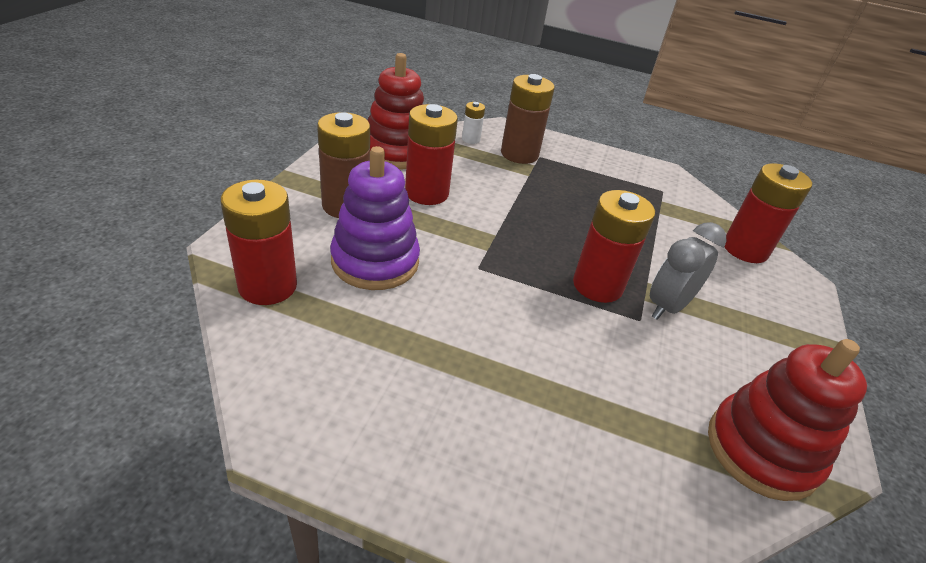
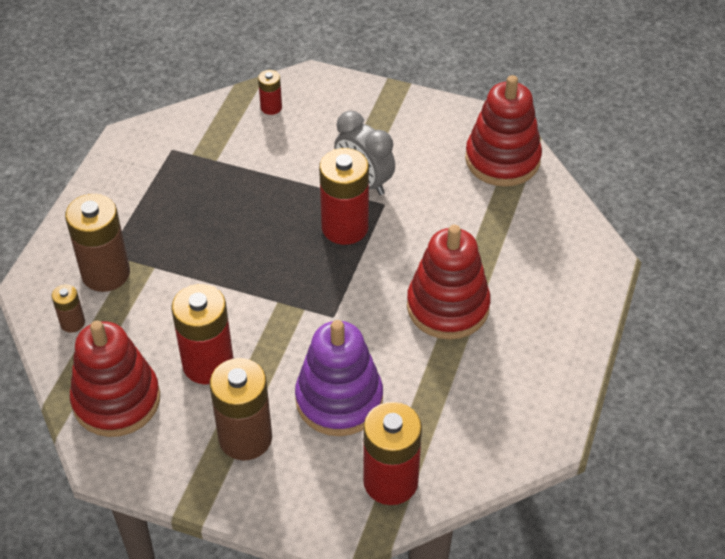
camera: 85 degrees left, 10 degrees up
(471, 139) = (72, 323): white battery -> brown battery
(493, 358) = (448, 307): none -> red stacking toy
(745, 249) = (271, 107): red battery -> red battery, size x0.50

